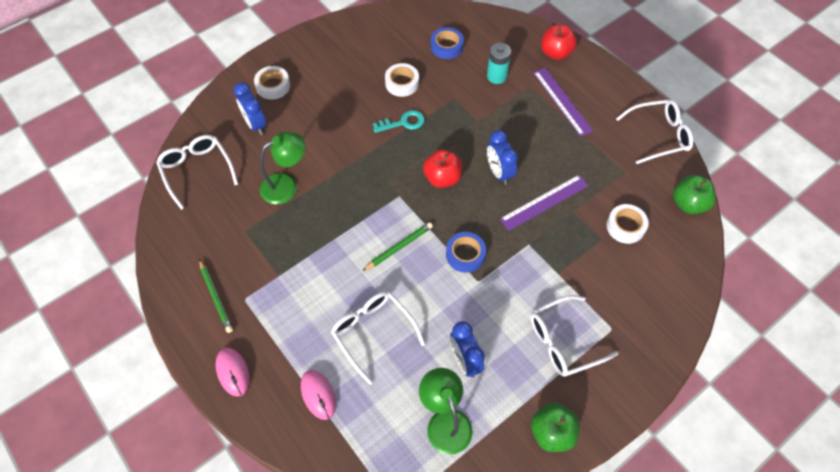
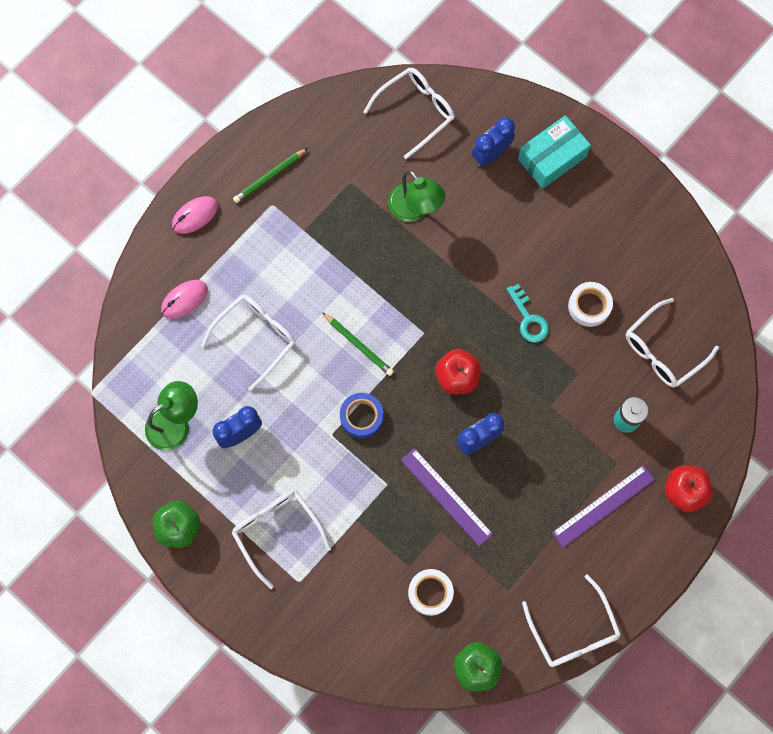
camera: 80 degrees right, 15 degrees up
(273, 86) = (552, 158): white tape -> turquoise box
(446, 46) = (663, 350): blue tape -> white glasses

